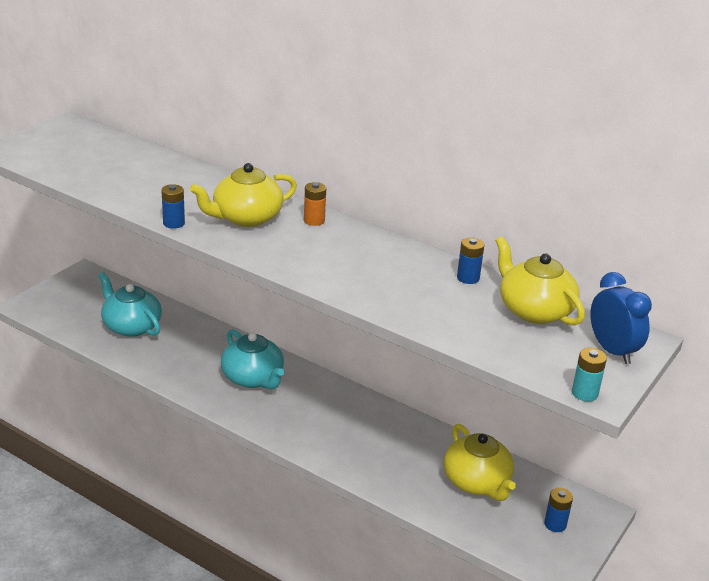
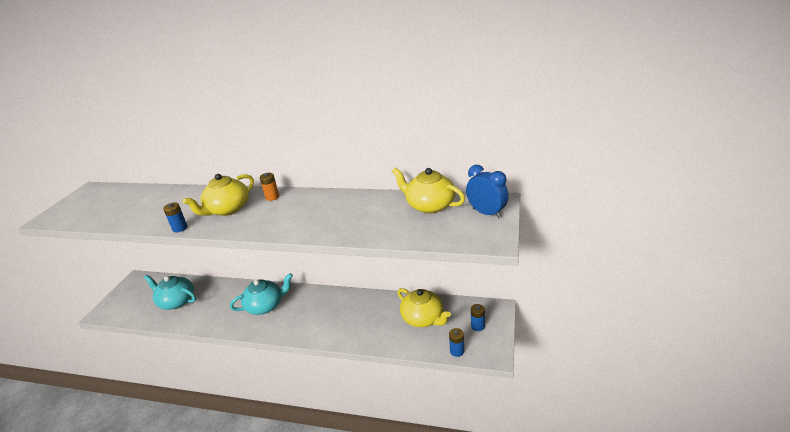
camera: 15 degrees left, 0 degrees up
(253, 378) = (265, 306): turquoise teapot -> turquoise teapot turned 60 degrees counterclockwise
(468, 278) = (381, 200): blue battery -> blue battery (457, 351)
(584, 393) = (486, 244): turquoise battery -> none

